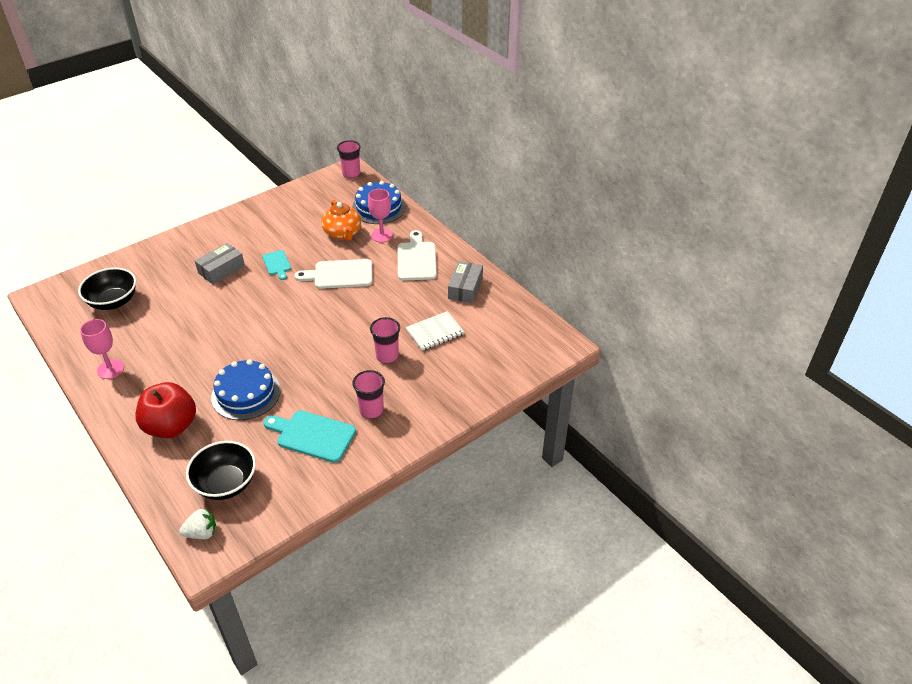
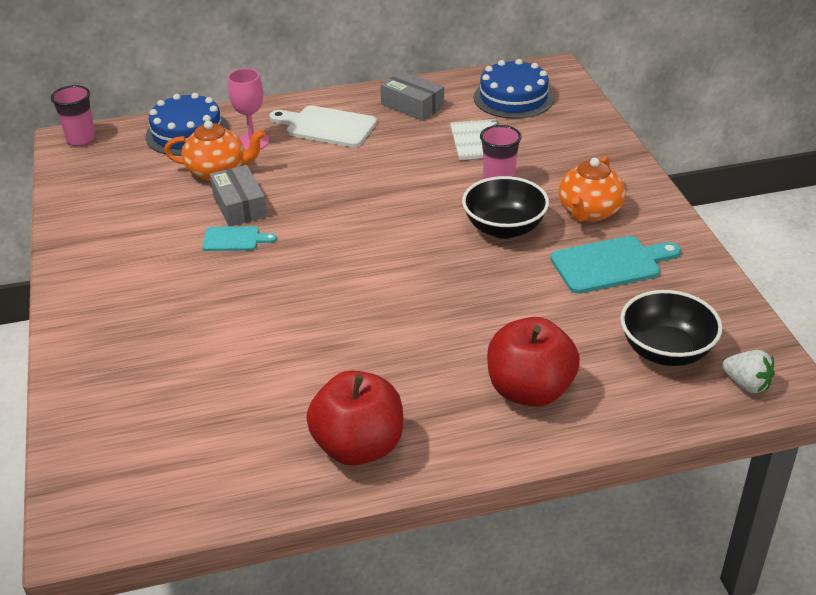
camera: 65 degrees left, 5 degrees down
(110, 369) = (358, 447): pink goblet -> red apple
(113, 302) = (180, 428): black bowl -> black bowl (504, 228)
(202, 533) = (746, 384): white strawberry -> white strawberry turned 120 degrees clockwise
(221, 269) = (199, 295): grey box -> grey box (239, 206)
(246, 394) = (501, 309): blue cake -> blue cake (513, 98)
(312, 435) = (610, 264): turquoise cutting board -> turquoise cutting board turned 150 degrees counterclockwise
(339, 274) = (307, 190): white cutting board -> none
(371, 410) = (589, 212): pink cup -> orange teapot

